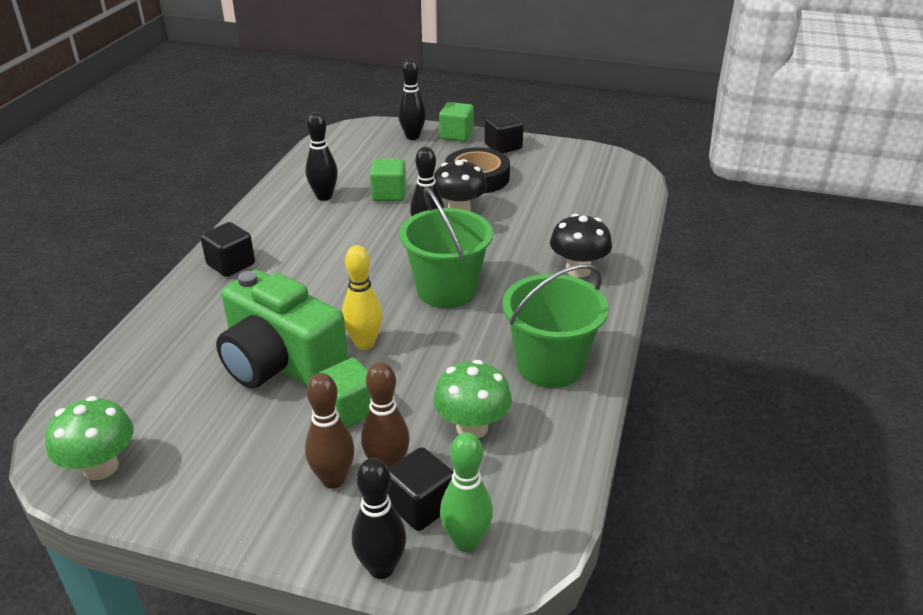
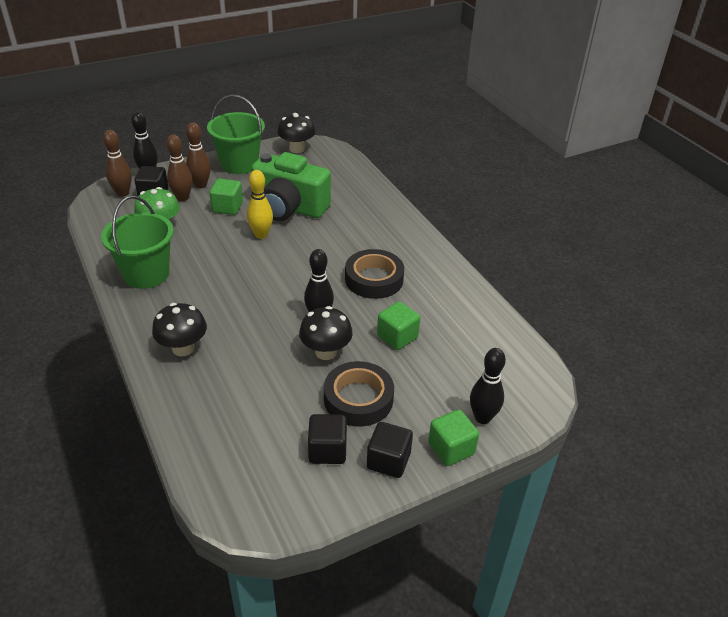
camera: 135 degrees right, 5 degrees up
(101, 467) = (297, 149): green mushroom -> black mushroom
(231, 264) = (399, 234): black cube -> black cube (327, 450)
(280, 363) = (289, 207): green camera -> green camera turned 150 degrees counterclockwise
(324, 197) = (435, 307): black bowling pin -> none
(331, 239) = (374, 279): none -> black tape
(446, 290) = (255, 285): green bucket -> green bucket (239, 164)
(466, 541) = (123, 193): green bowling pin -> brown bowling pin

